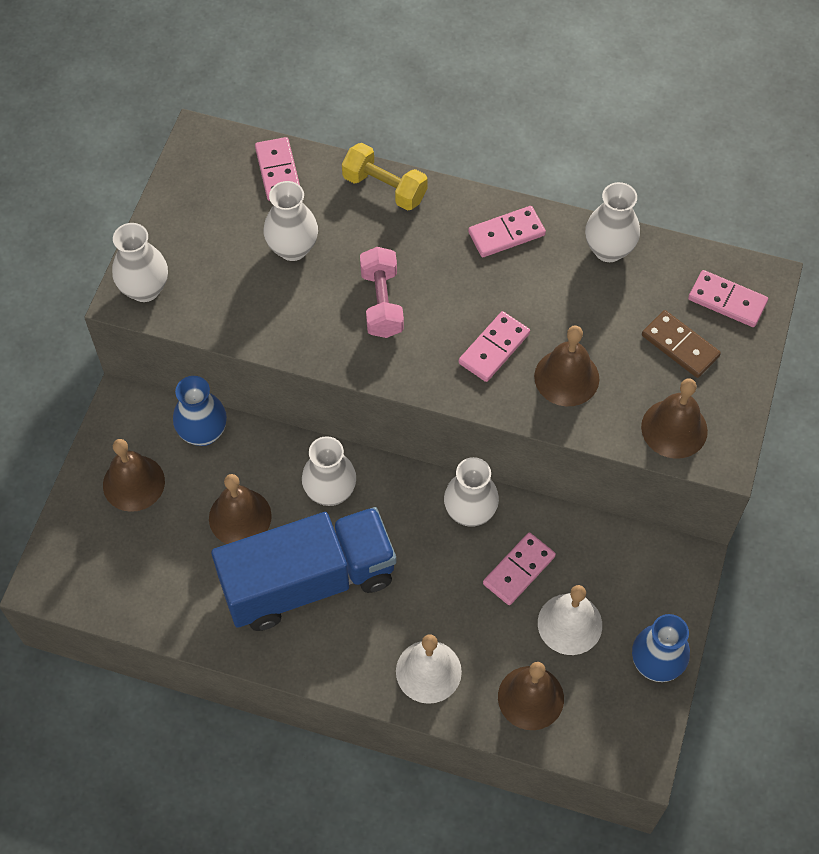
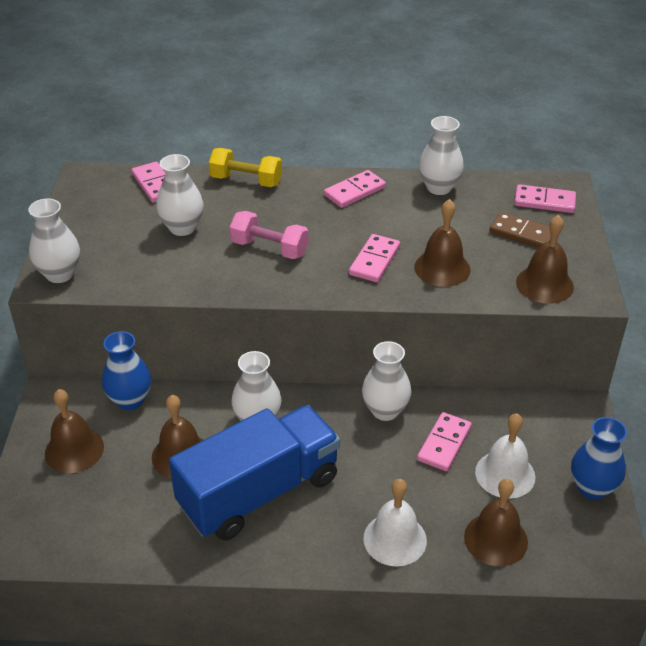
camera: 15 degrees left, 20 degrees down
(382, 303) = (269, 248): pink dumbbell -> pink dumbbell turned 45 degrees counterclockwise

